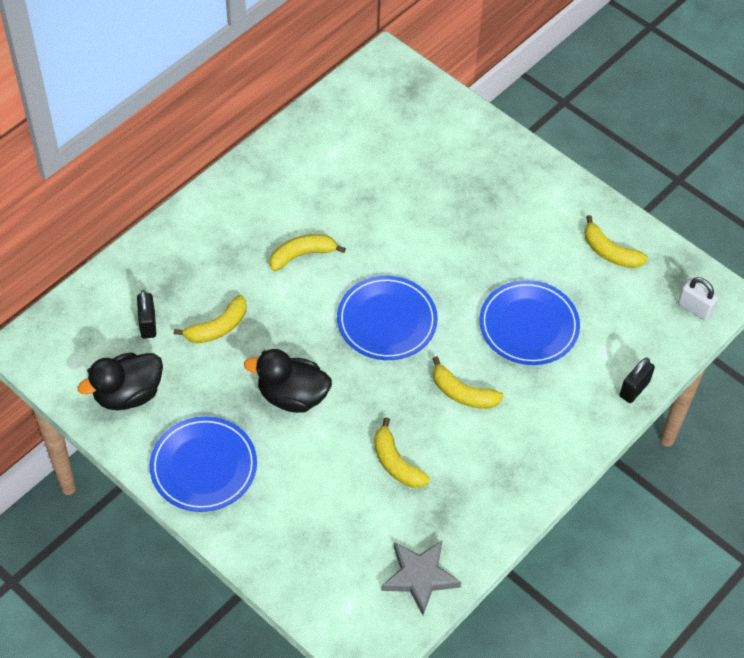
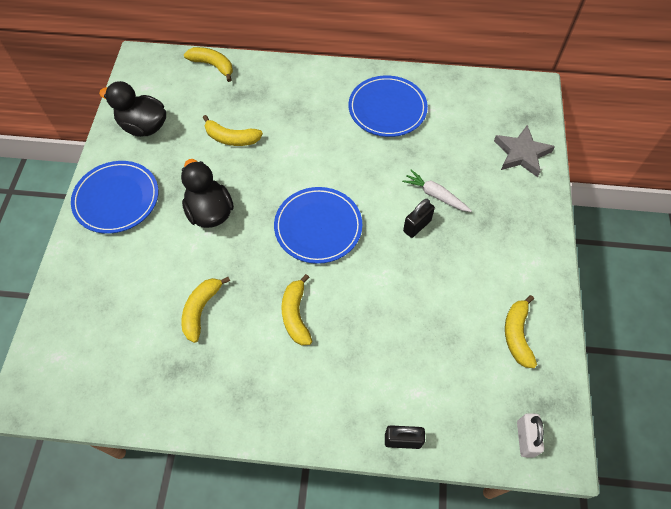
camera: 55 degrees right, 5 degrees up
(148, 324) = (204, 103): black padlock -> black padlock (417, 226)
(302, 255) = (328, 145): yellow banana -> yellow banana (213, 65)
(420, 577) = (112, 390): grey star -> grey star (521, 154)
(432, 213) = (435, 195): none -> white carrot
(528, 325) = (395, 321): blue plate -> blue plate (387, 109)

